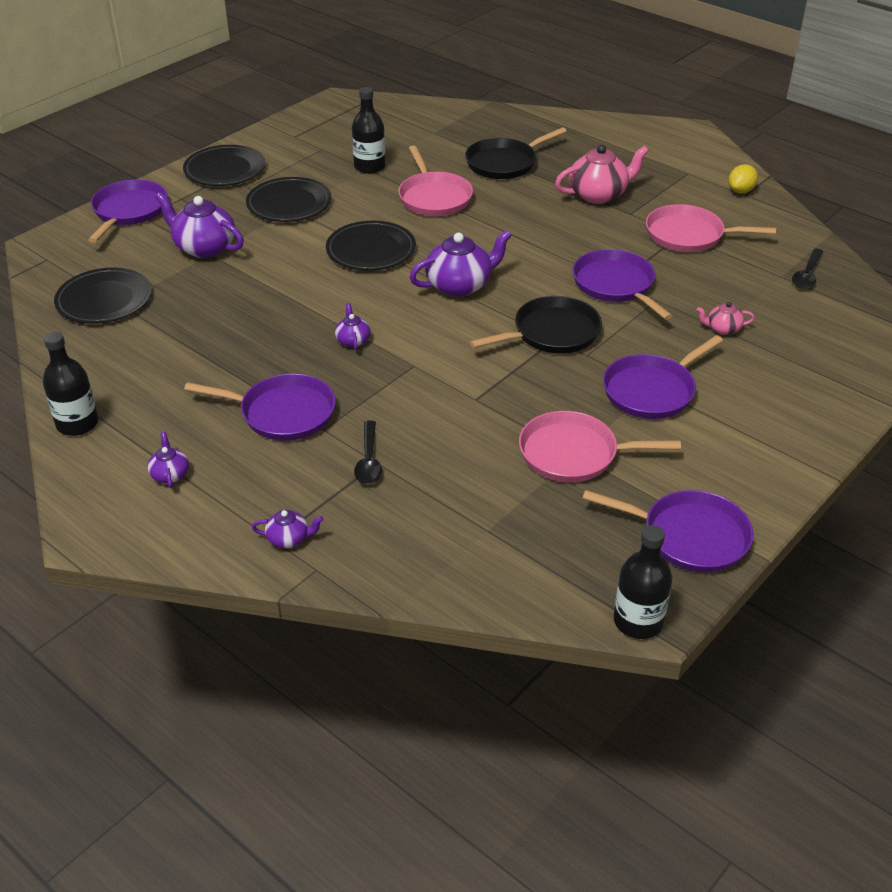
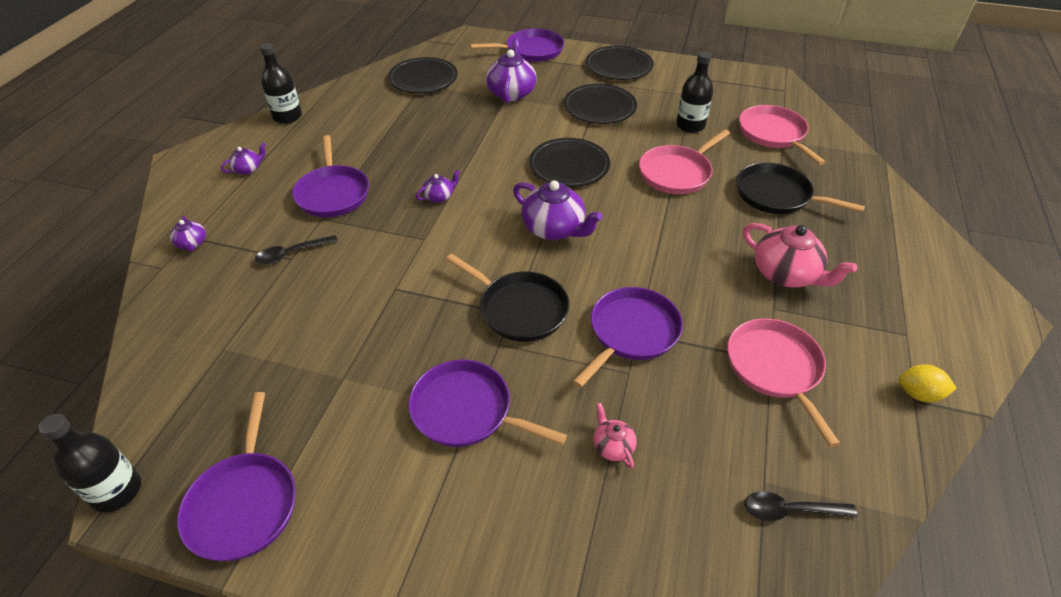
camera: 65 degrees right, 5 degrees up
(573, 454) = (342, 376): pink pan -> pink pan (773, 134)

